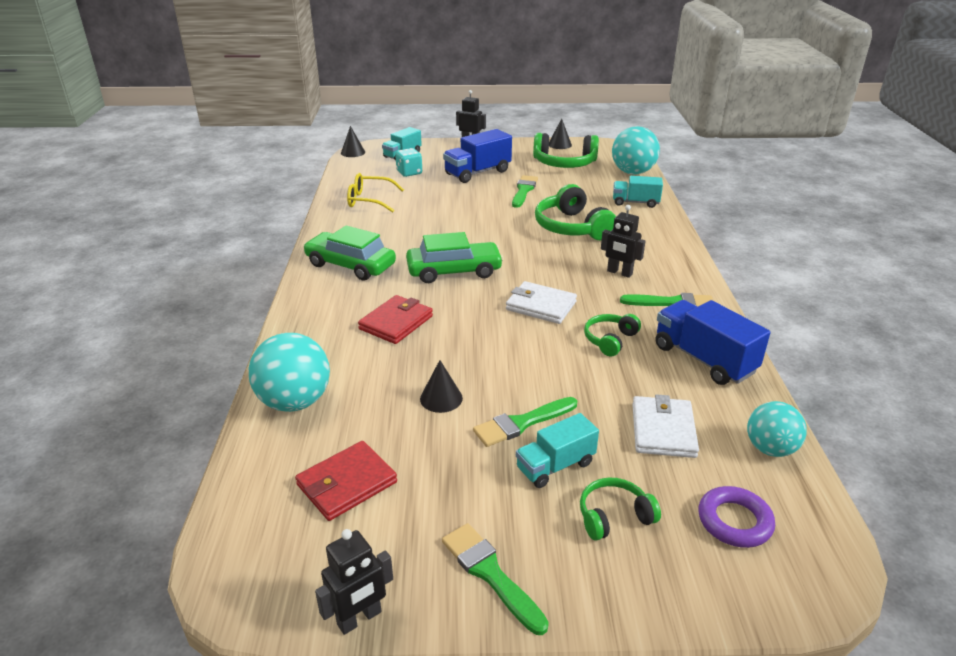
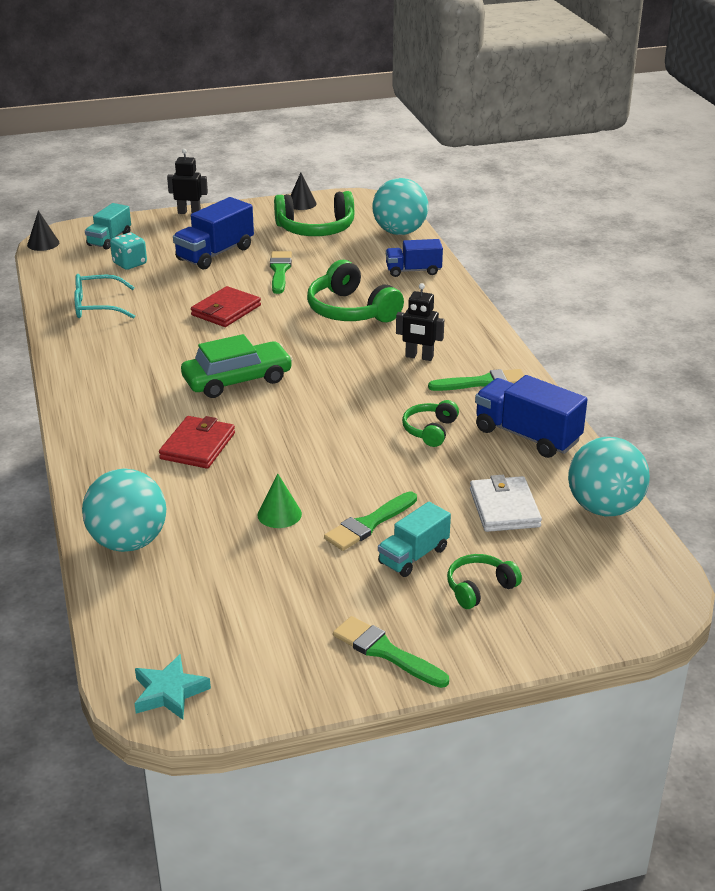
camera: 15 degrees left, 0 degrees up
(253, 573) = (169, 692): none -> turquoise star
(347, 483) = (220, 605): red wallet -> red wallet (226, 310)
(350, 265) = (114, 389): green car -> none
(359, 618) = (284, 706): black robot -> none
(369, 200) = (96, 306): yellow glasses -> turquoise glasses
(441, 398) = (279, 514): black cone -> green cone
(541, 306) = (347, 405): white wallet -> none
(635, 202) = (413, 271): turquoise truck -> blue truck
(734, 521) = (584, 573): purple ring -> none
(770, 449) = (604, 508): turquoise ball -> turquoise ball, size x1.53

